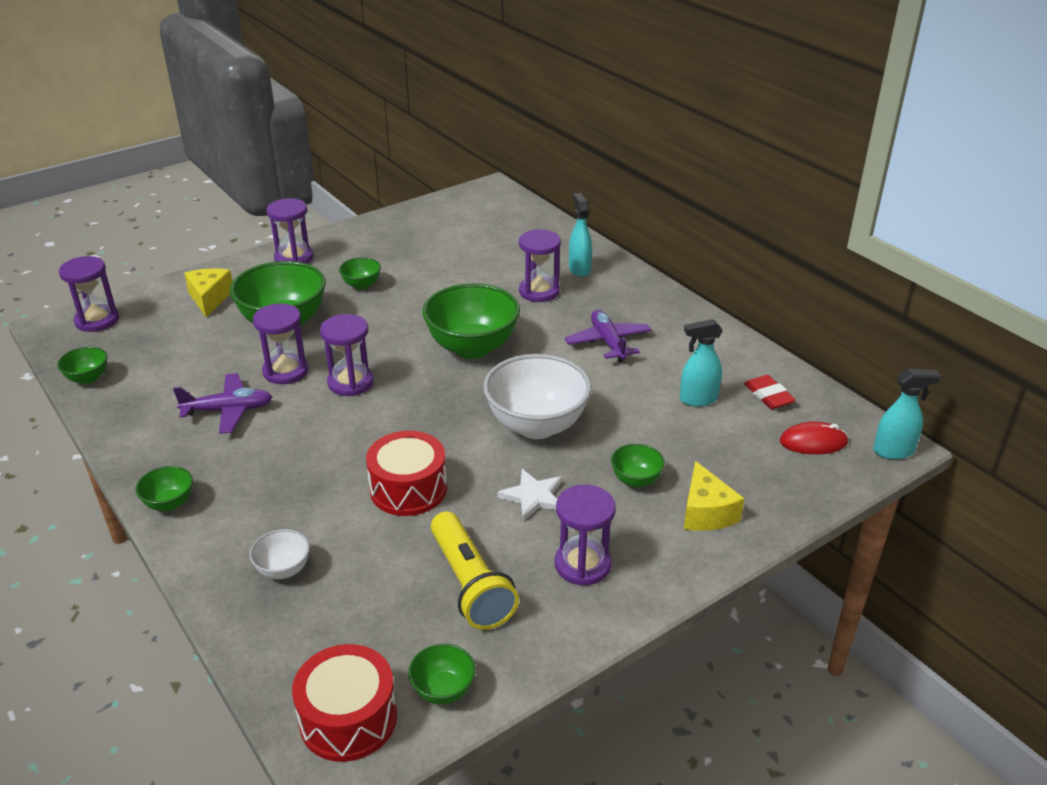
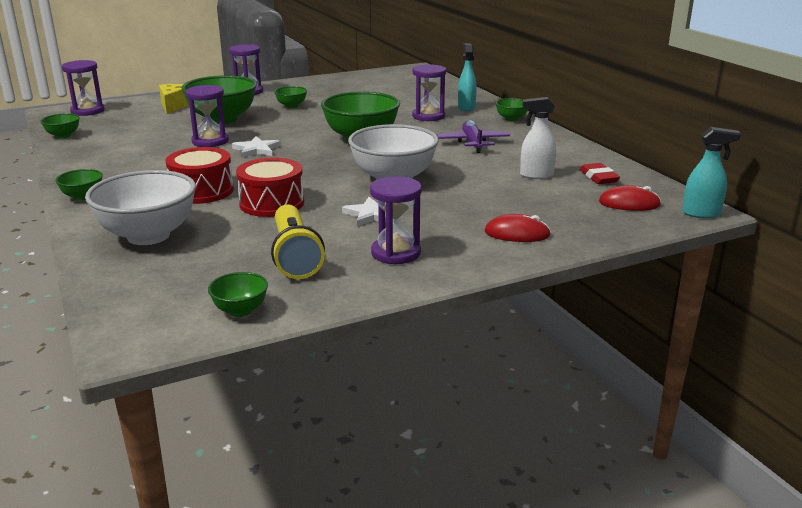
camera: 10 degrees right, 10 degrees down
(228, 410) = (155, 156): purple plane -> none
(283, 570) = (148, 236): white bowl -> white bowl, size x2.11
(348, 718) = (152, 318): red drum -> red drum (202, 191)
(350, 382) = (256, 149): purple hourglass -> white star
(636, 480) = (463, 212): green bowl -> green bowl (511, 119)
(698, 399) = (536, 175): turquoise spray bottle -> white spray bottle
(706, 512) = (517, 234): yellow cheese -> red mouse

